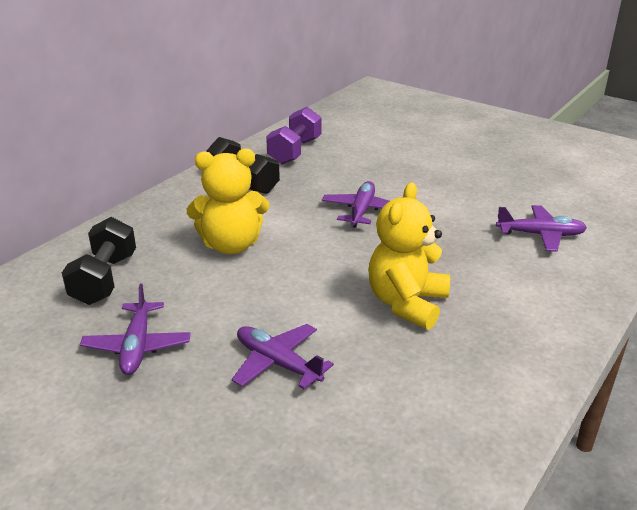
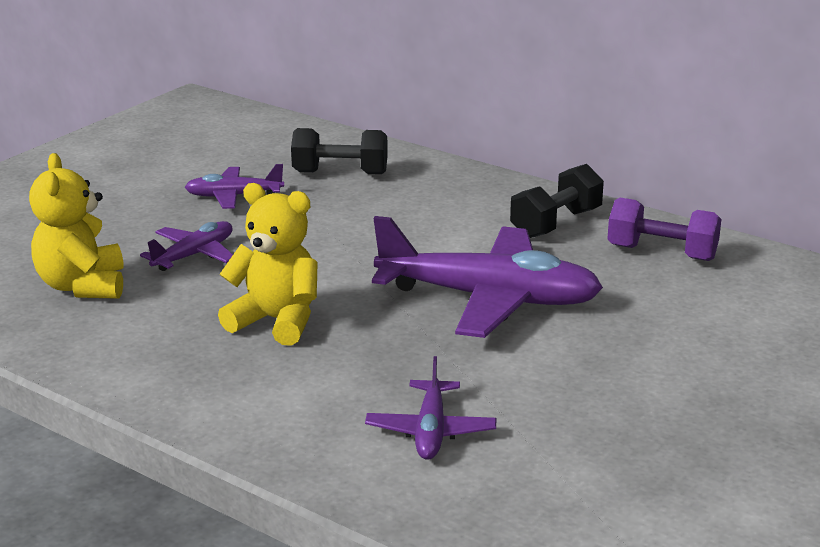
camera: 90 degrees right, 5 degrees down
(231, 245) = (402, 224): yellow teddy bear -> yellow teddy bear (83, 286)
(361, 211) = (489, 299): purple plane -> purple plane, size x2.01

